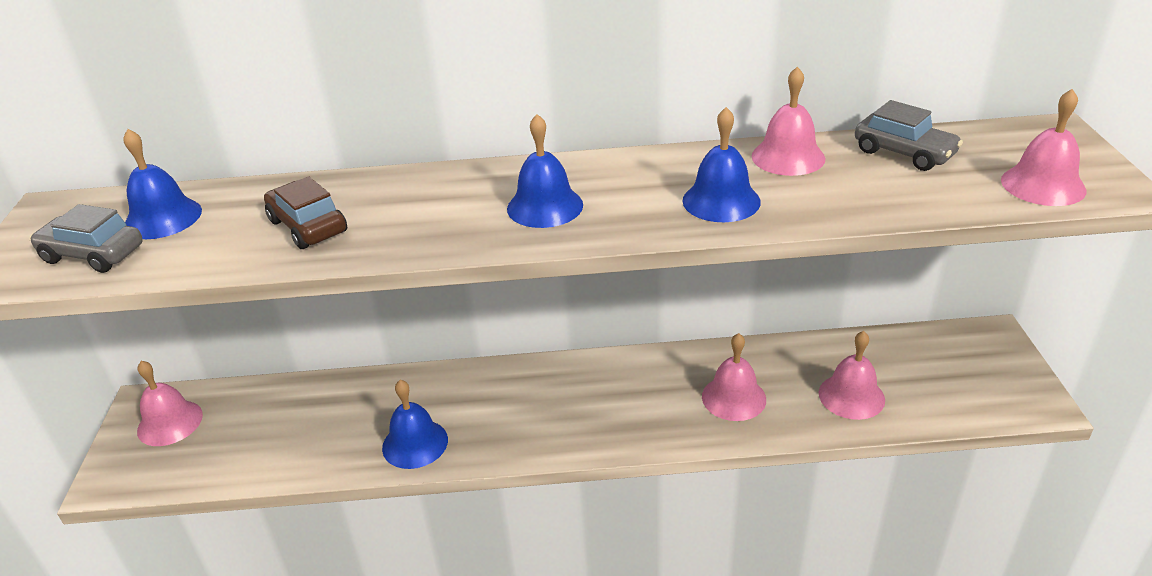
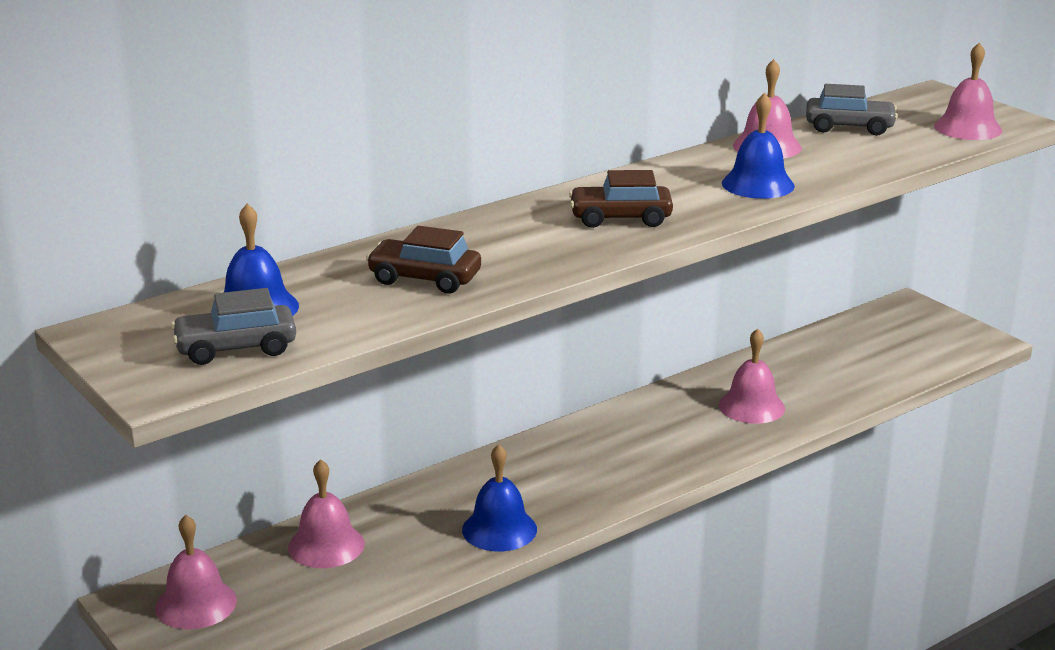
camera: 35 degrees left, 10 degrees down
(545, 206) = (620, 218): blue bell -> brown car
(851, 396) = (844, 377): pink bell -> pink bell (326, 545)

